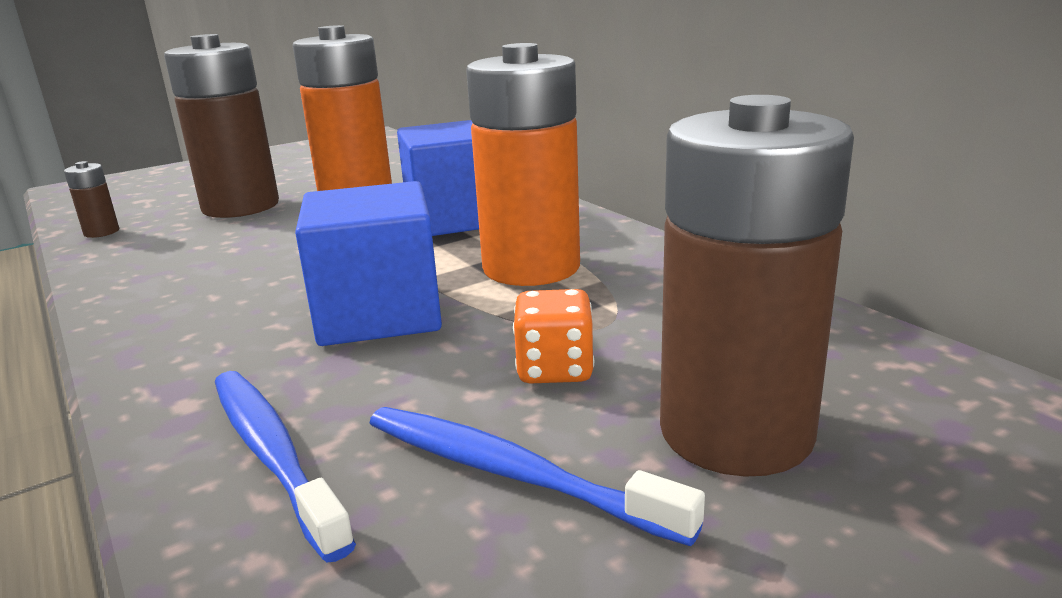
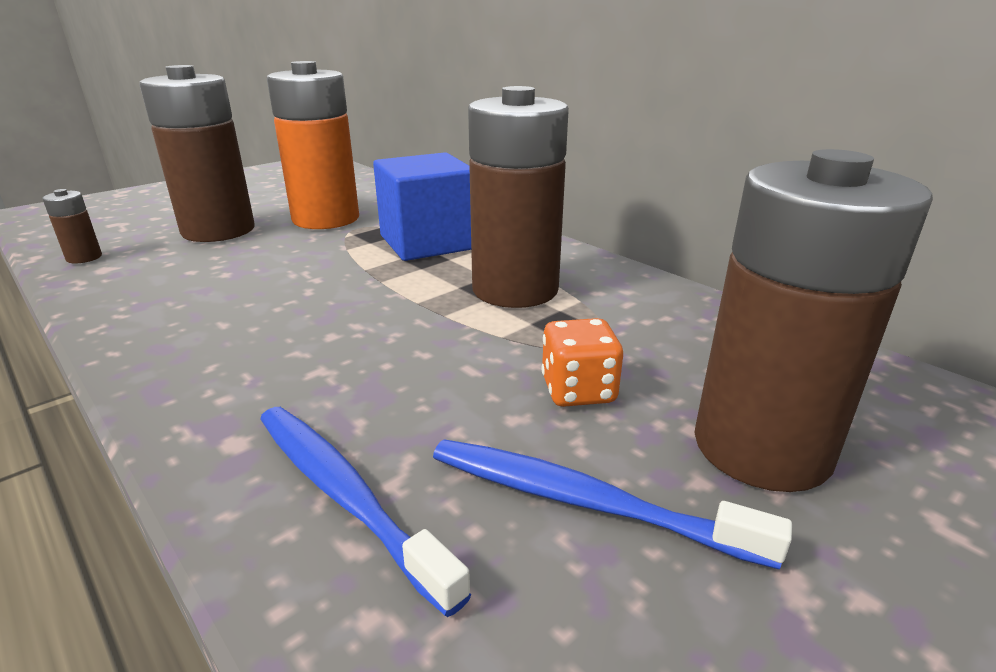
camera: 10 degrees left, 5 degrees up
(379, 314) = (393, 339): blue cube -> none
(531, 267) = (515, 289): orange battery -> brown battery

